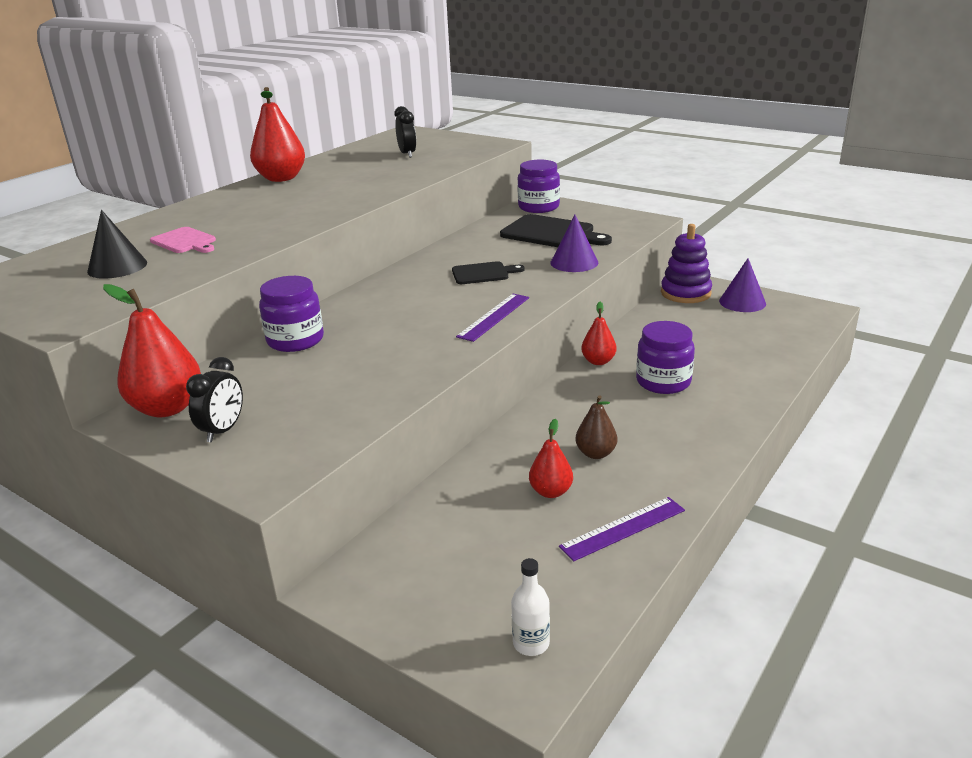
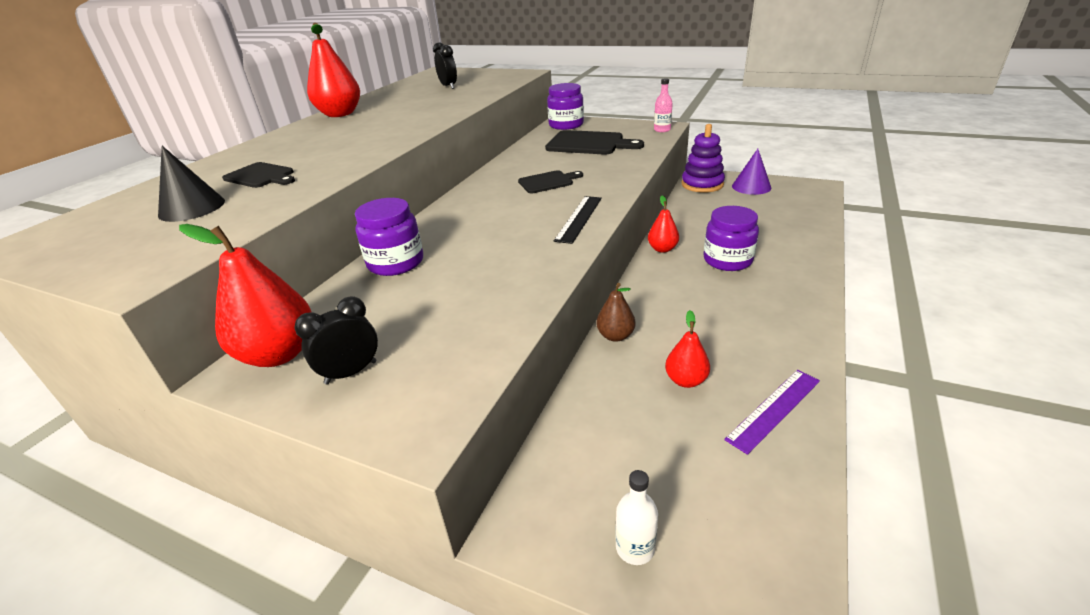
camera: 10 degrees left, 5 degrees up
(185, 241) = (261, 176): pink cutting board -> black cutting board
(223, 430) = (351, 372): black clock -> black clock turned 135 degrees counterclockwise
(494, 317) = (579, 218): purple ruler -> black ruler
(531, 643) = (757, 565): white bottle -> white bottle (635, 548)
(574, 262) = (623, 165): purple cone -> none
(595, 453) = (706, 335): brown pear -> brown pear (615, 336)
(644, 224) = (662, 130): none -> pink bottle

